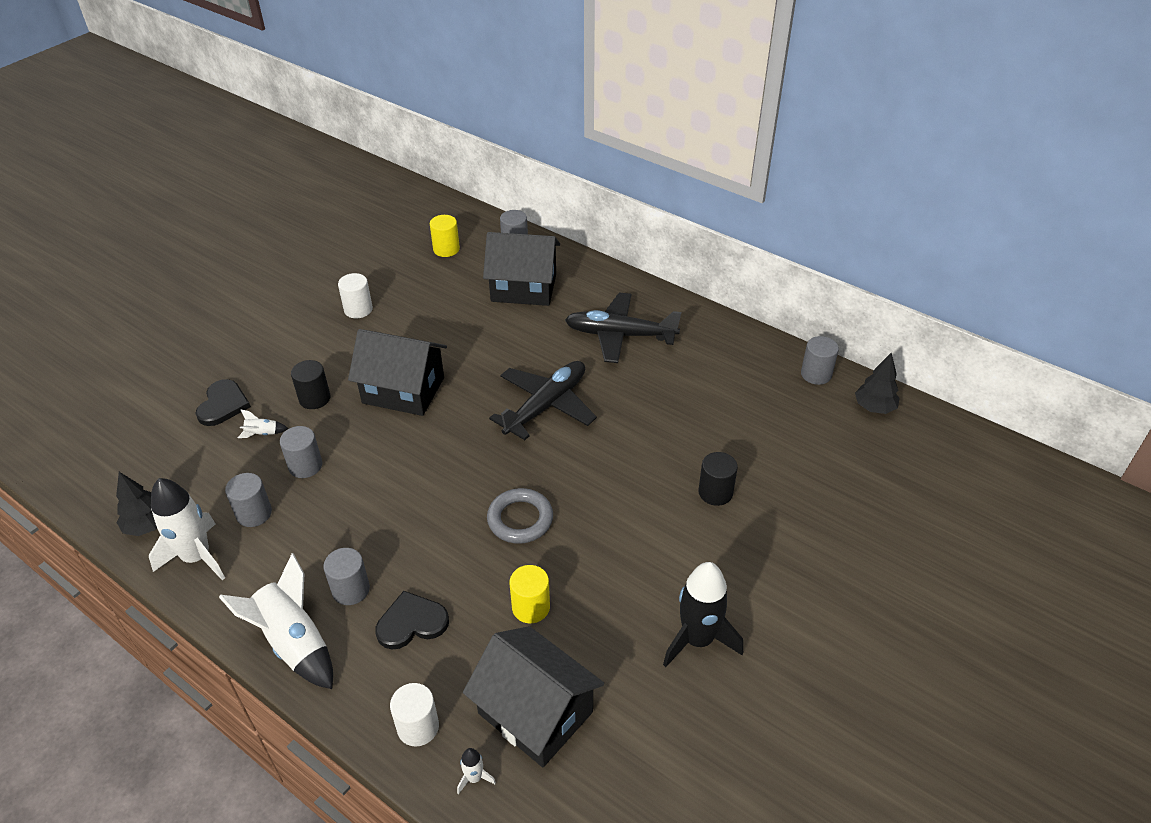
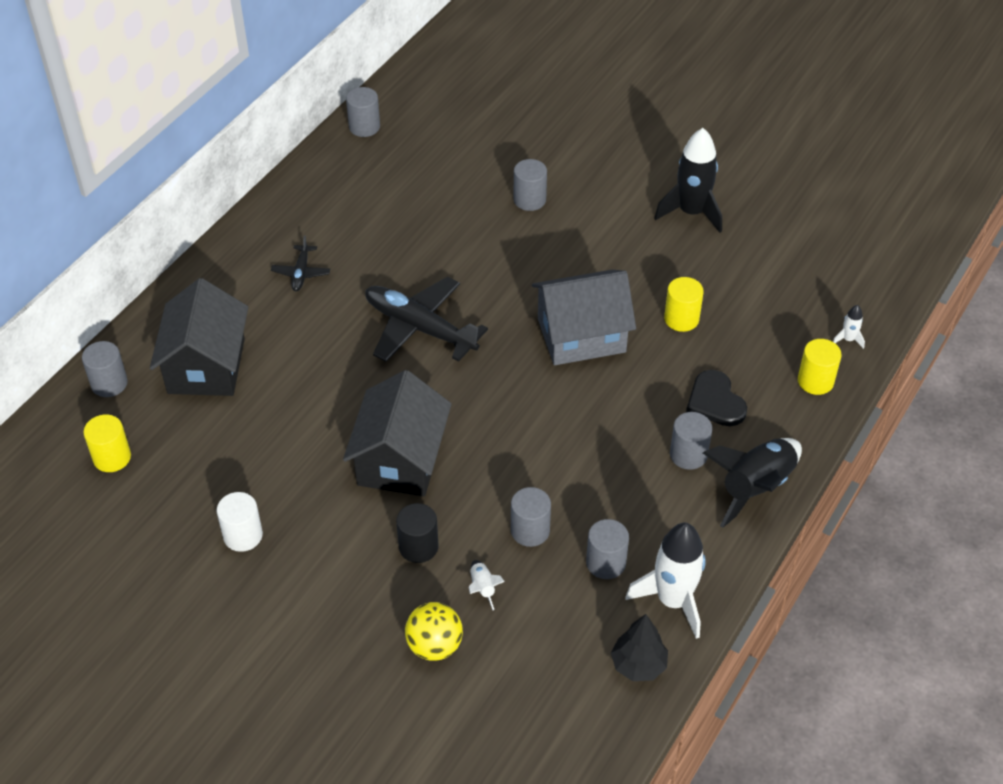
camera: 95 degrees left, 5 degrees up
(223, 405) = (434, 645): black heart -> yellow ball
(294, 642) = (756, 487): white rocket -> black rocket
(418, 727) = (815, 381): white cylinder -> yellow cylinder
(520, 519) = (581, 335): grey ring -> grey house
(535, 712) = (782, 307): black house -> none
(620, 335) = (301, 273): black plane -> black plane, size x0.48
(715, 492) = (529, 200): black cylinder -> grey cylinder
(874, 407) = (410, 93): black tree -> none

